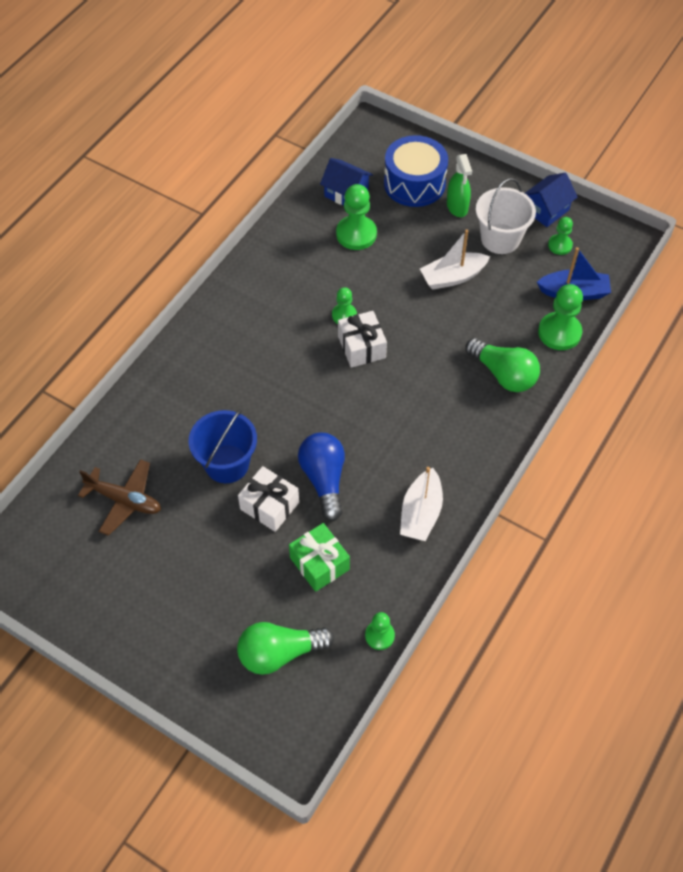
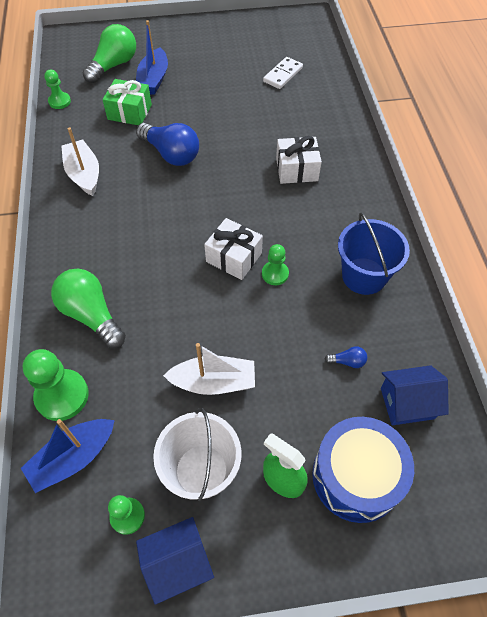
camera: 140 degrees right, 0 degrees up
(124, 500) = (283, 75): brown plane -> white domino
(227, 464) = (245, 125): blue bucket -> blue bucket (364, 276)
(256, 594) = (154, 79): none -> blue boat
(269, 506) = (192, 121): white gift -> white gift (297, 169)
(356, 234) = (347, 361): green pawn -> blue light bulb
(452, 277) = (213, 382): white boat -> white boat turned 60 degrees clockwise
(503, 374) = (91, 315): green light bulb -> green light bulb turned 45 degrees clockwise
(546, 210) = (177, 563): blue house -> blue house turned 60 degrees clockwise

